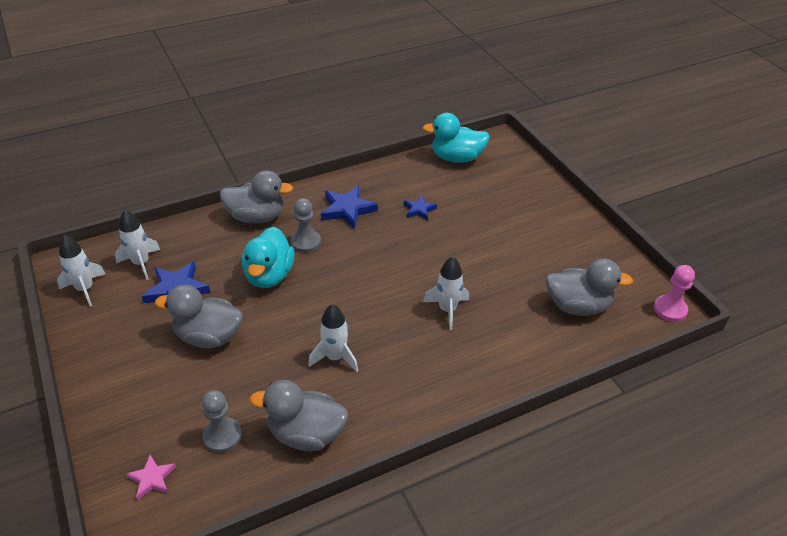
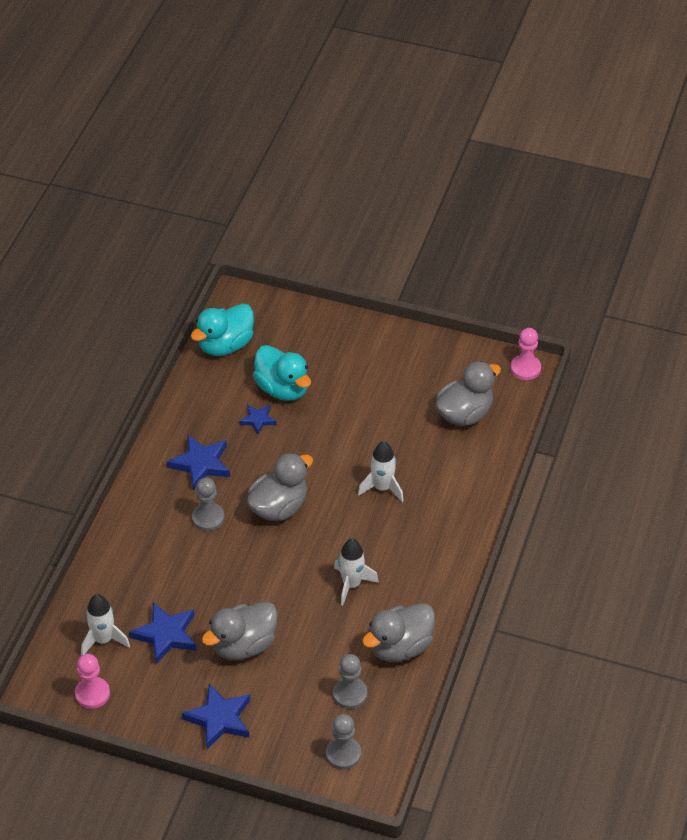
camera: 45 degrees left, 5 degrees up
(85, 289) = (92, 694): white rocket -> pink pawn
(121, 372) = (219, 719): none -> blue star
(152, 479) = (343, 754): pink star -> grey pawn
(257, 217) = (136, 528): grey duck -> grey duck (279, 507)
(269, 275) = (219, 566): turquoise duck -> turquoise duck (282, 389)

